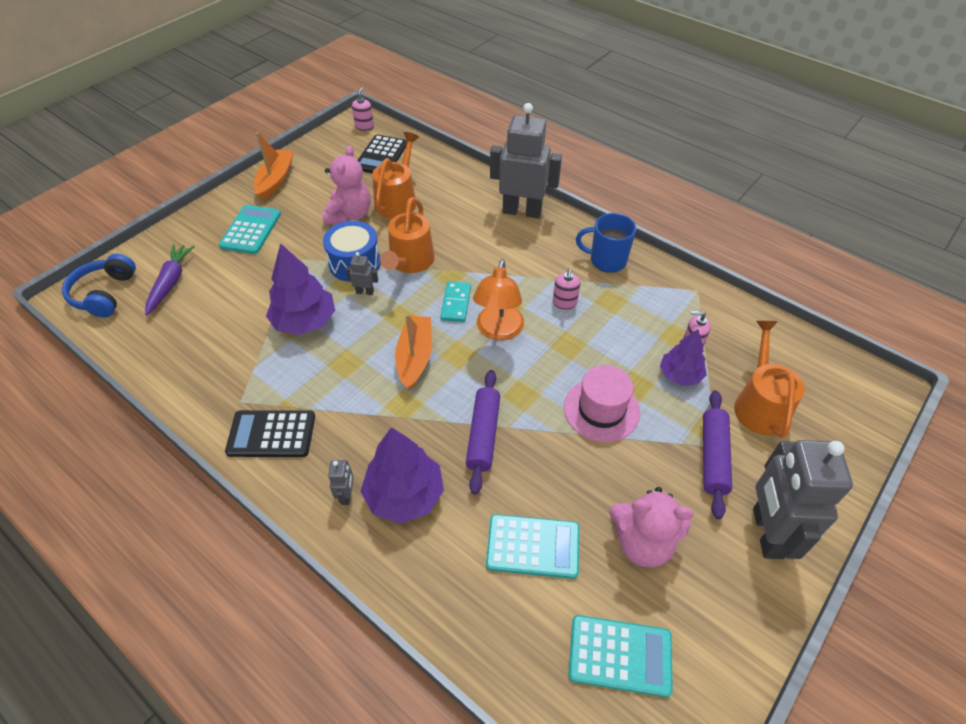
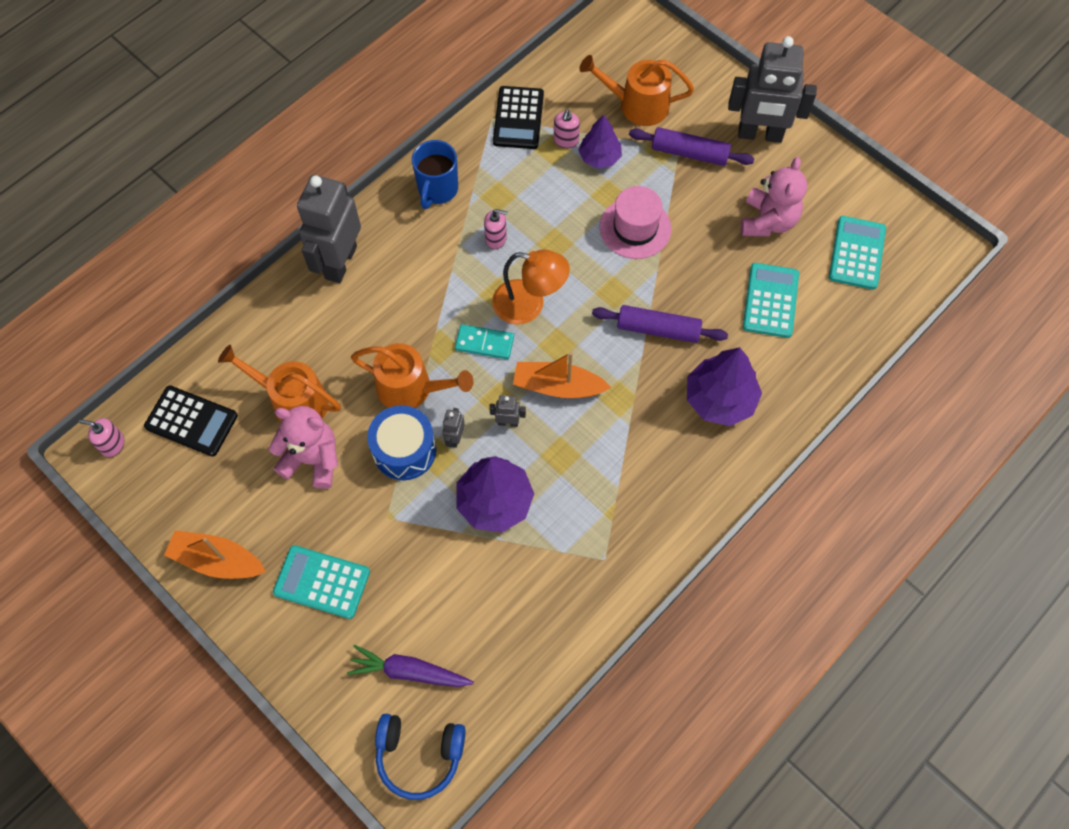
camera: 85 degrees left, 15 degrees up
(271, 434) = (648, 523): black calculator -> black calculator (518, 118)
(346, 495) = (719, 449): grey robot -> grey robot (508, 422)

